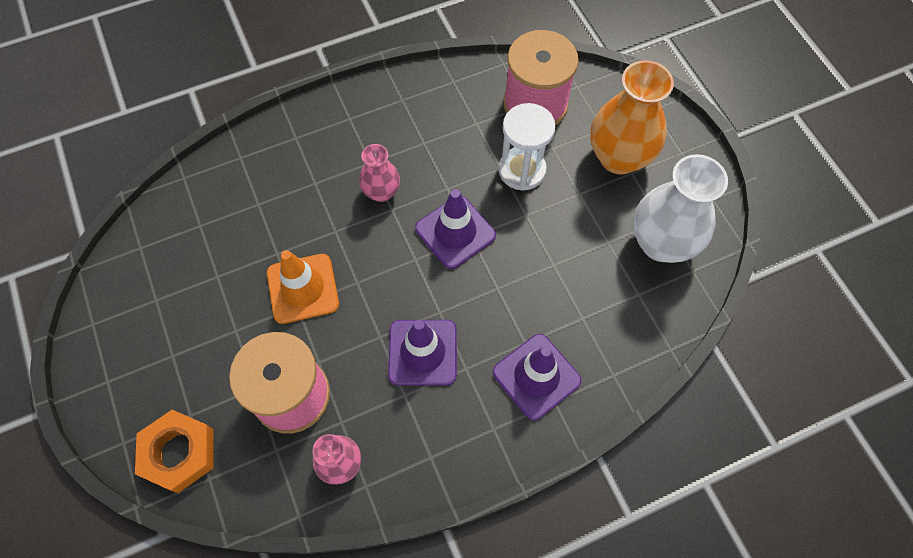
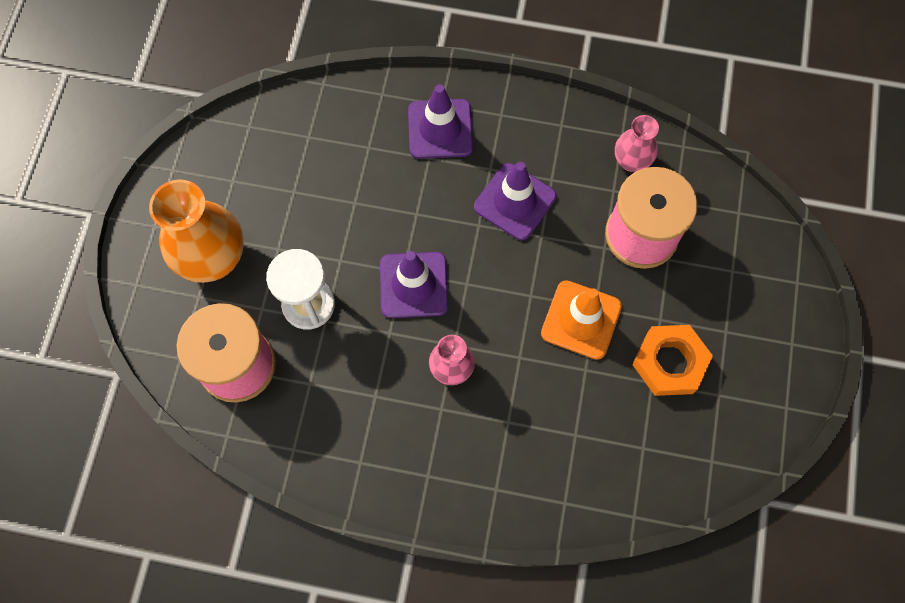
camera: 145 degrees left, 5 degrees up
(179, 452) = (754, 246): orange nut -> orange nut (669, 363)
(661, 243) = (252, 162): white vase -> none

